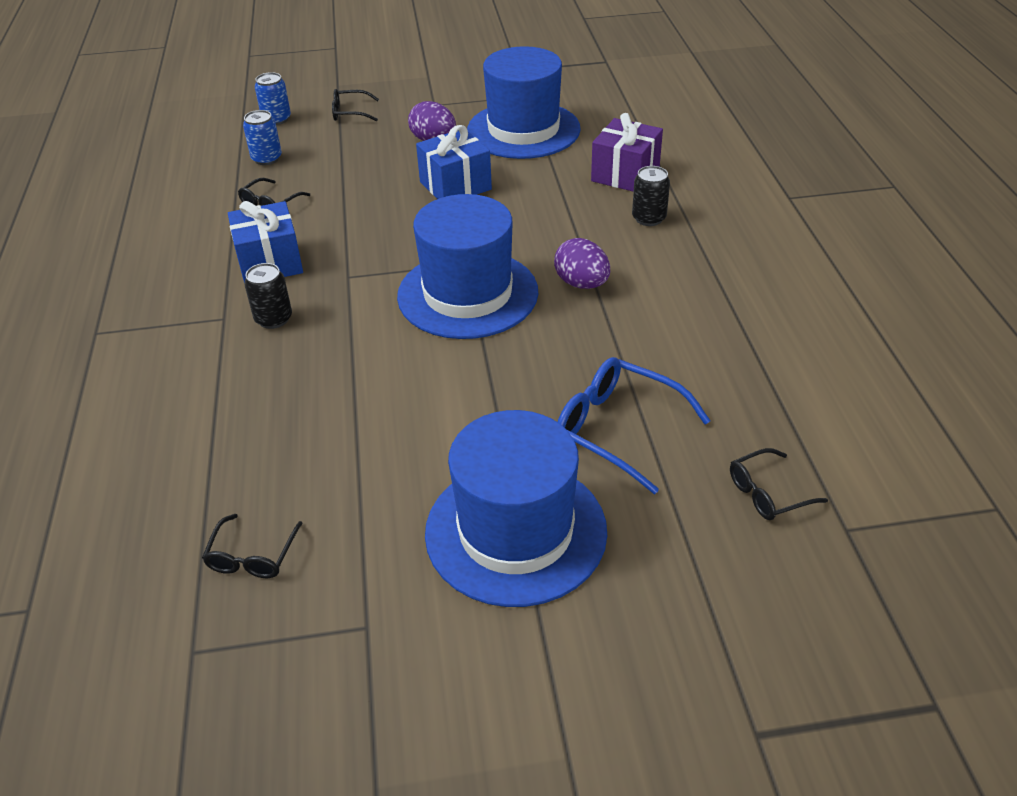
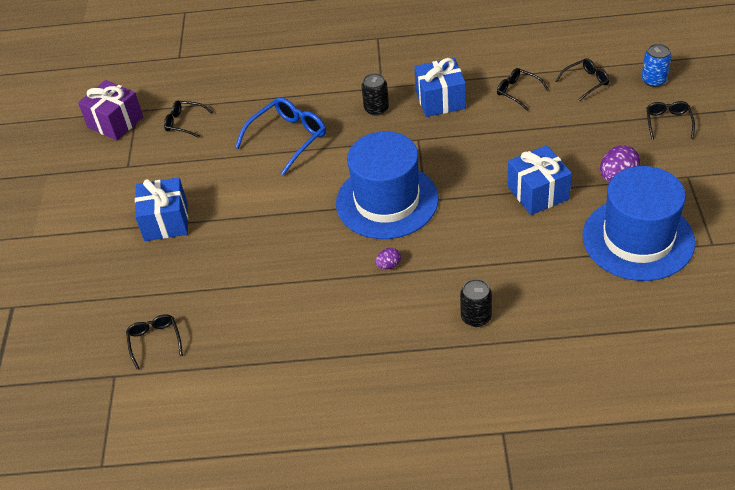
camera: 100 degrees right, 5 degrees up
(267, 159) = (585, 82): blue can -> black glasses
(516, 531) = (166, 221): blue hat -> blue gift
(581, 284) = (388, 265): purple egg -> purple egg, size x0.56
(619, 430) = (230, 273): blue glasses -> blue glasses (287, 139)
(625, 174) = (552, 308): purple gift -> purple gift (115, 122)

